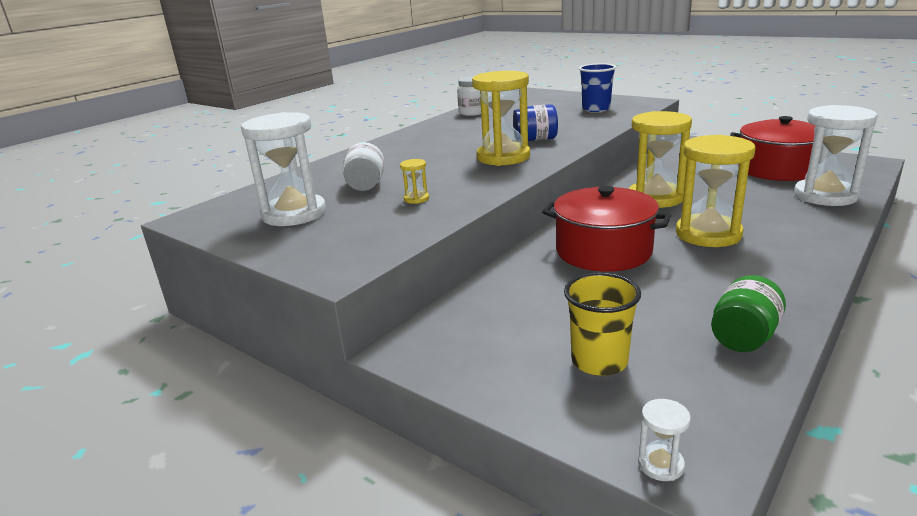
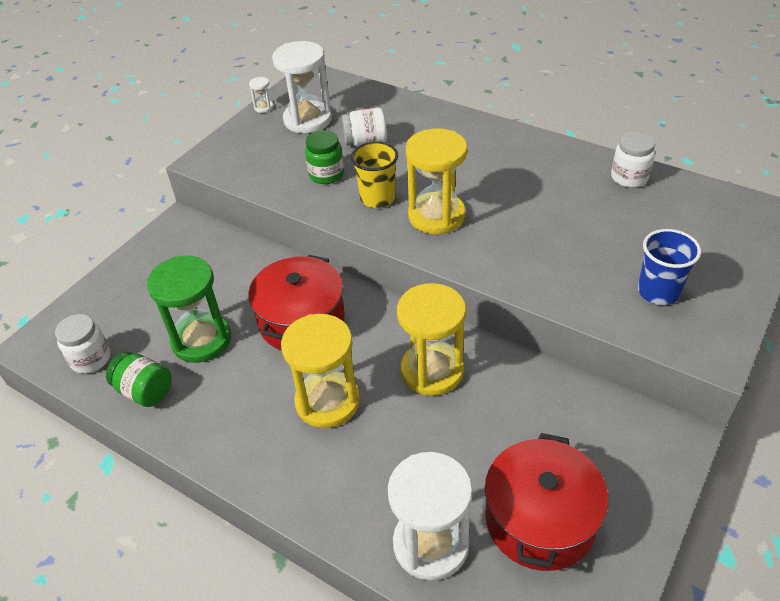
camera: 85 degrees right, 20 degrees up
(416, 199) = (326, 174): yellow hourglass -> green jar
(535, 139) = (501, 237): blue jar -> none
(599, 361) = (139, 311): yellow cup -> yellow cup (377, 198)
(644, 306) = (201, 340): none -> green hourglass
(660, 464) = (43, 332): white hourglass -> white hourglass (263, 107)
(705, 394) = (91, 359): none -> white jar

